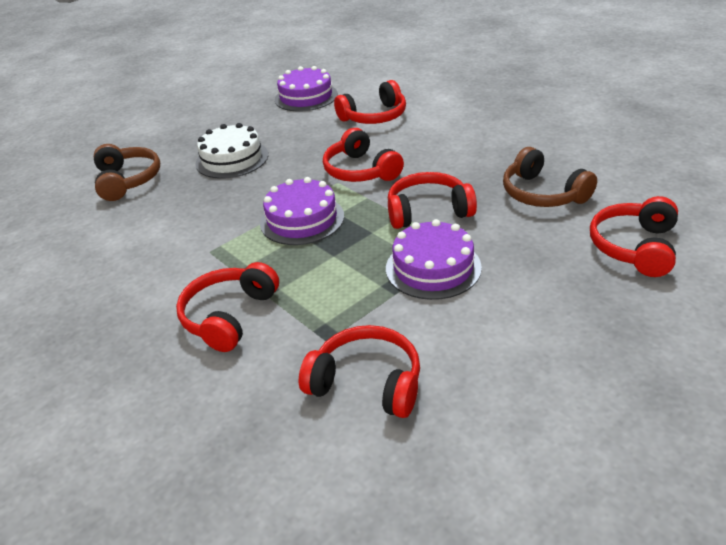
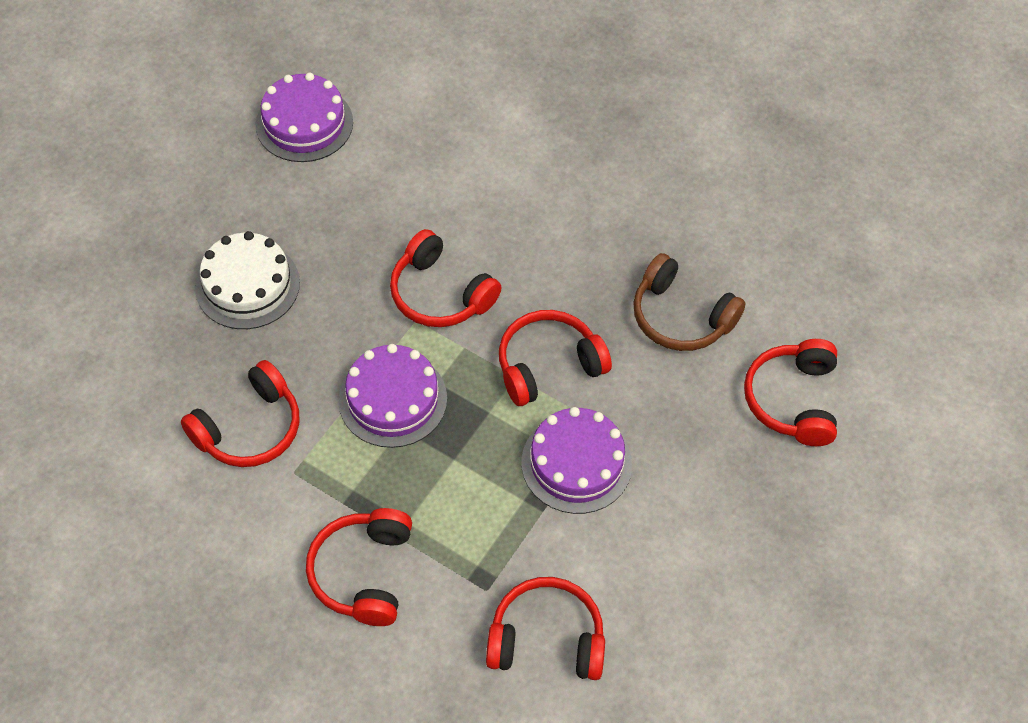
camera: 20 degrees left, 20 degrees up
(128, 180) = (111, 348): brown headphones -> none
(374, 116) = (424, 168): red headphones -> red headphones (249, 428)

